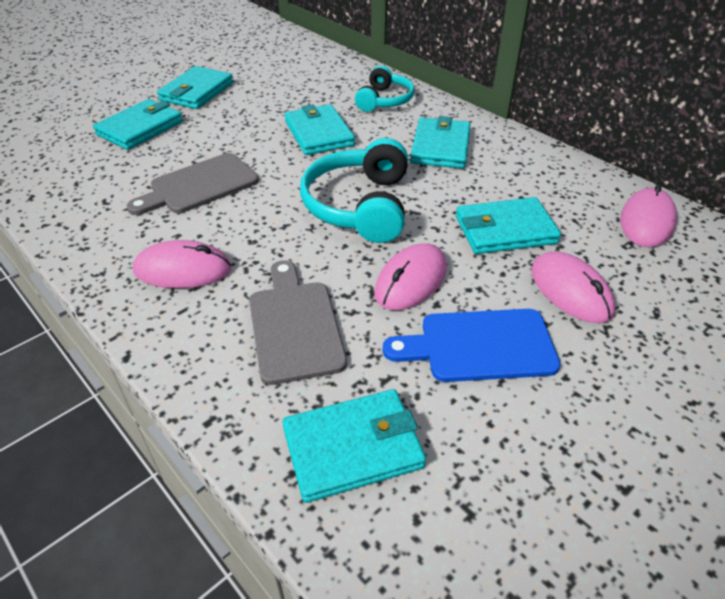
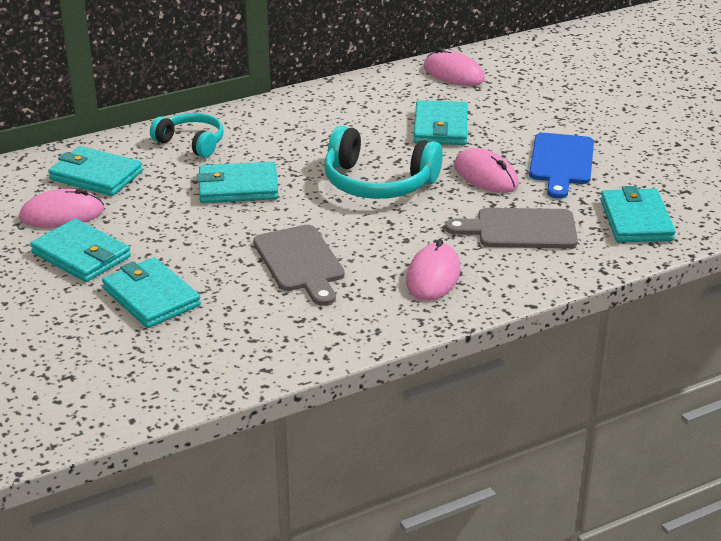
camera: 75 degrees left, 10 degrees down
(440, 147) = (302, 130): turquoise wallet -> turquoise wallet (96, 175)
(570, 290) = (518, 119): pink mouse -> pink mouse (62, 214)

